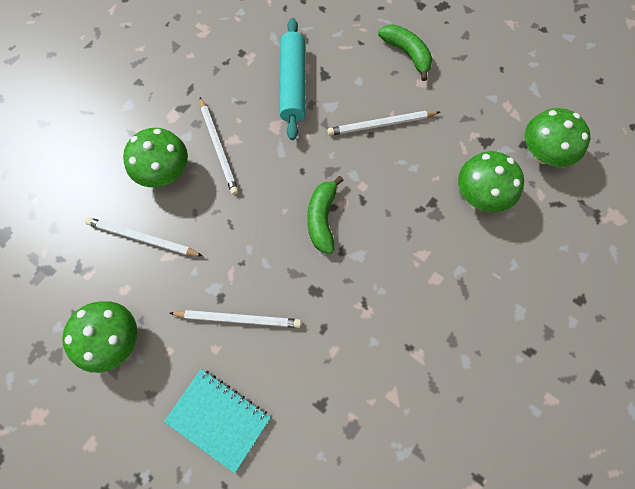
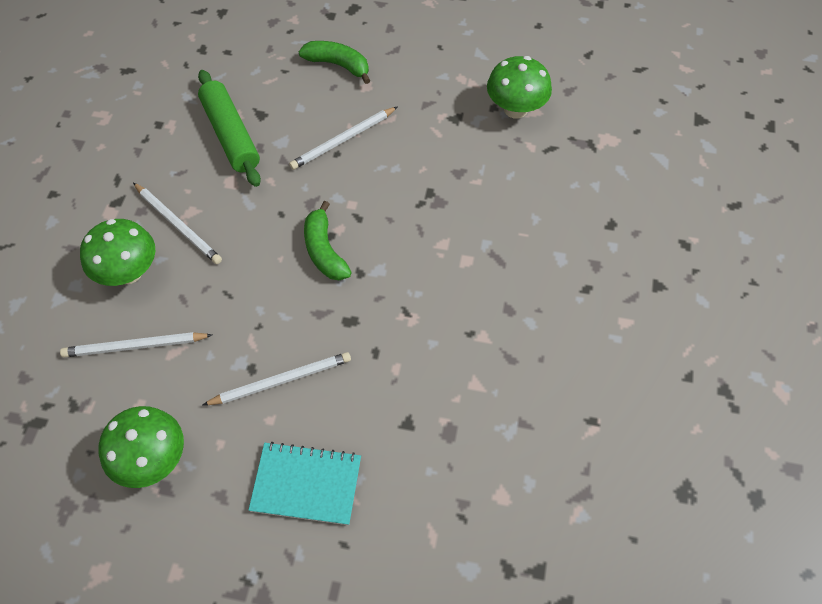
camera: 25 degrees left, 10 degrees down
(293, 84) = (231, 135): turquoise rolling pin -> green rolling pin
(480, 196) = (474, 169): green mushroom -> none

